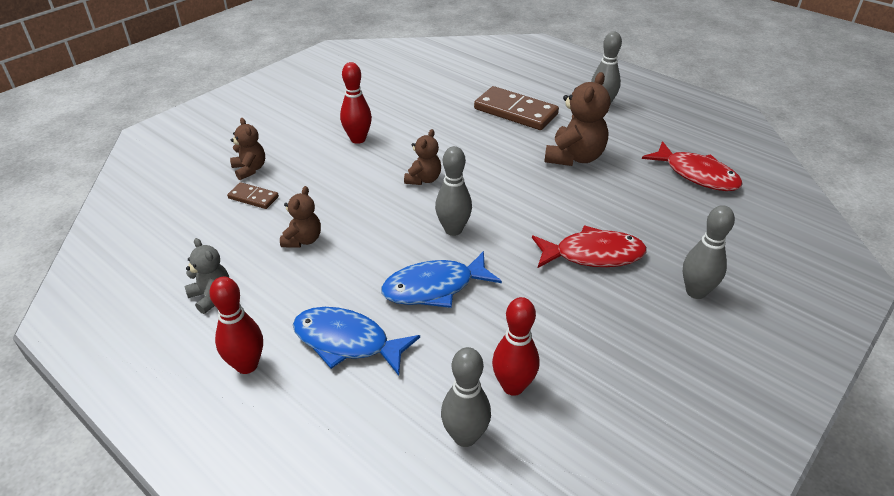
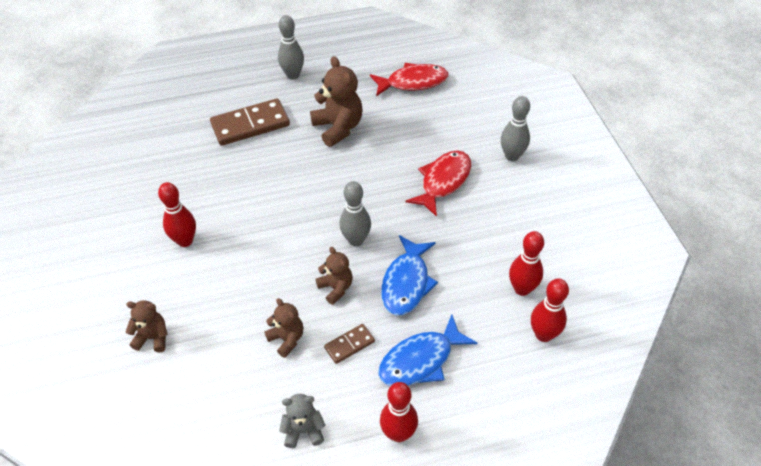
camera: 55 degrees left, 10 degrees up
(253, 197) = (198, 351): brown domino -> brown domino (349, 344)
(423, 179) = (281, 226): brown teddy bear -> brown teddy bear (336, 288)
(465, 436) = (543, 334): grey bowling pin -> red bowling pin

